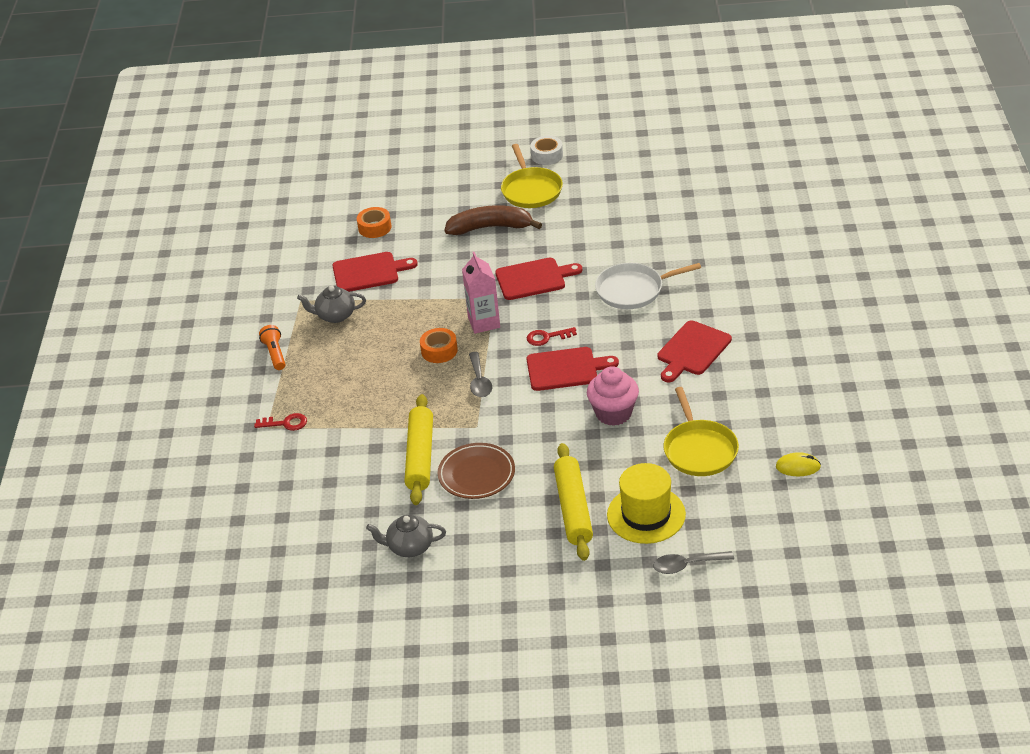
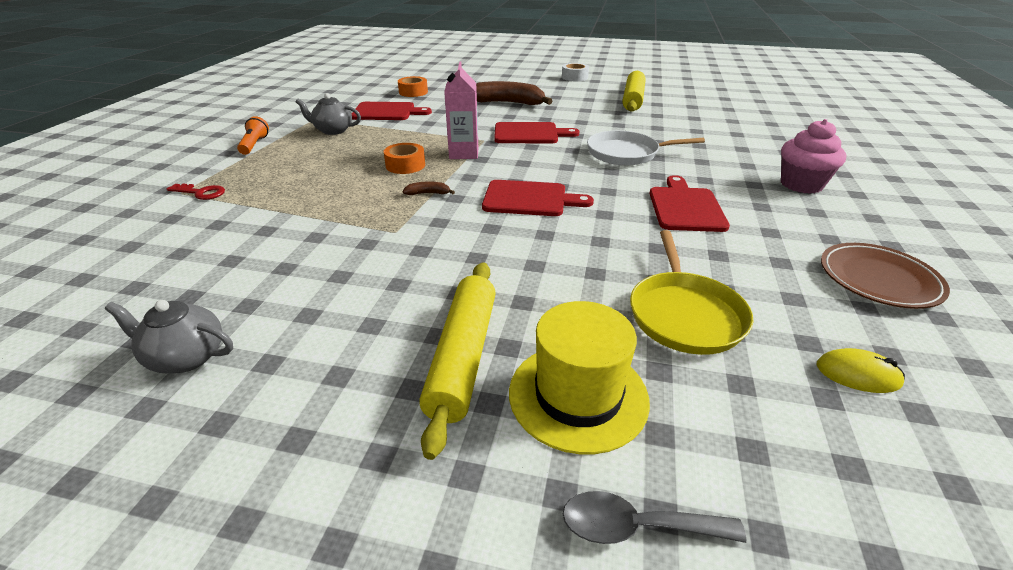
camera: 10 degrees right, 5 degrees down
(420, 456) = (307, 248): yellow rolling pin -> yellow rolling pin (633, 99)
(476, 474) = (357, 281): brown plate -> brown plate (878, 279)
(479, 381) = (428, 193): grey spoon -> brown banana
(531, 190) = (553, 90): yellow pan -> none
(547, 337) = (521, 172): red key -> none
(613, 413) = (570, 249): pink cupcake -> pink cupcake (801, 184)
(692, 350) = (685, 207): red cutting board -> red cutting board turned 135 degrees clockwise

